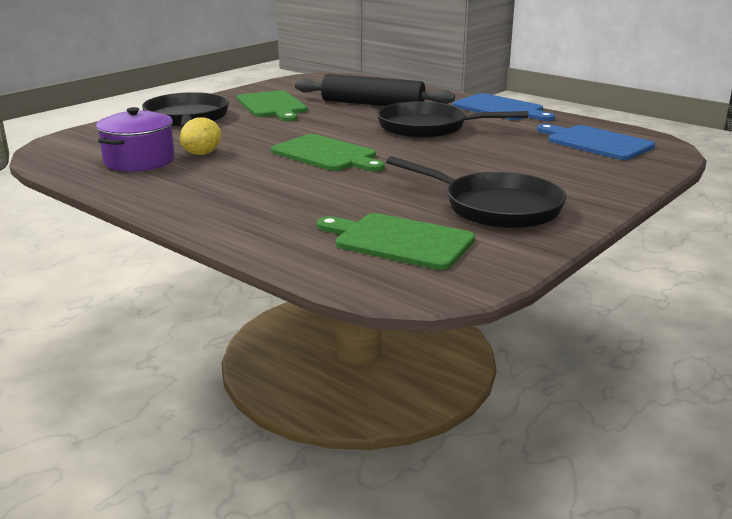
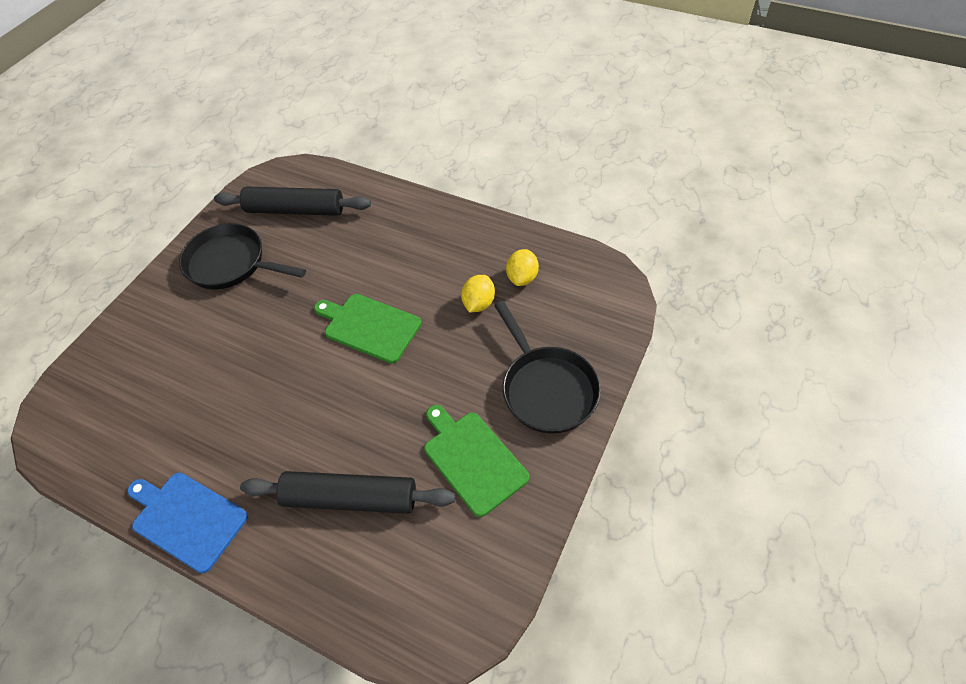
camera: 170 degrees right, 30 degrees up
(139, 161) = (522, 277): purple pot -> yellow lemon
(399, 241) = (295, 210): green cutting board -> black rolling pin
(428, 127) = (279, 422): black pan -> none
(596, 142) = (110, 417): blue cutting board -> none

